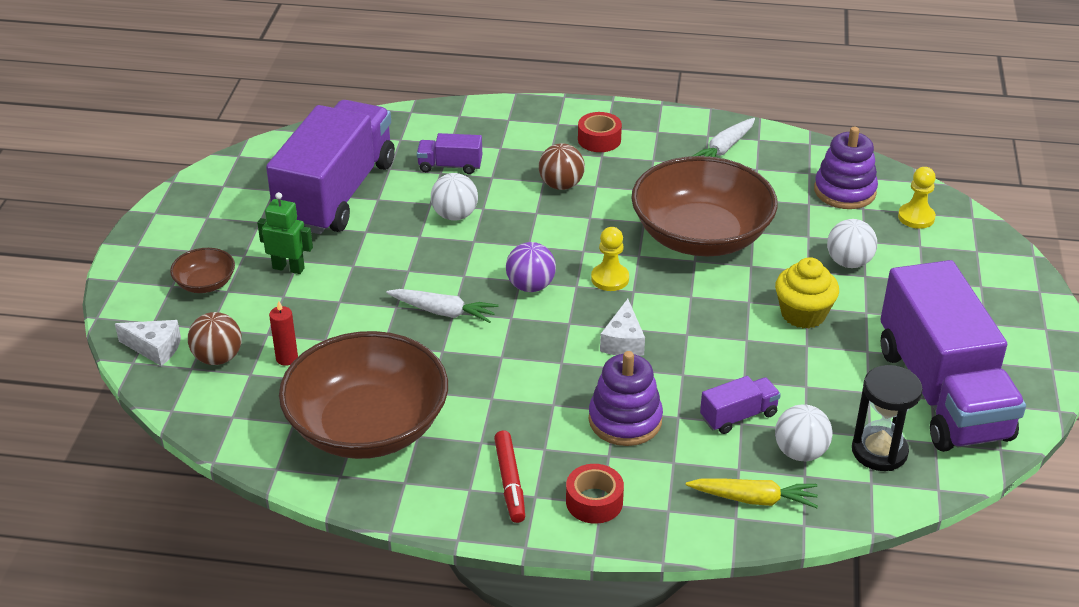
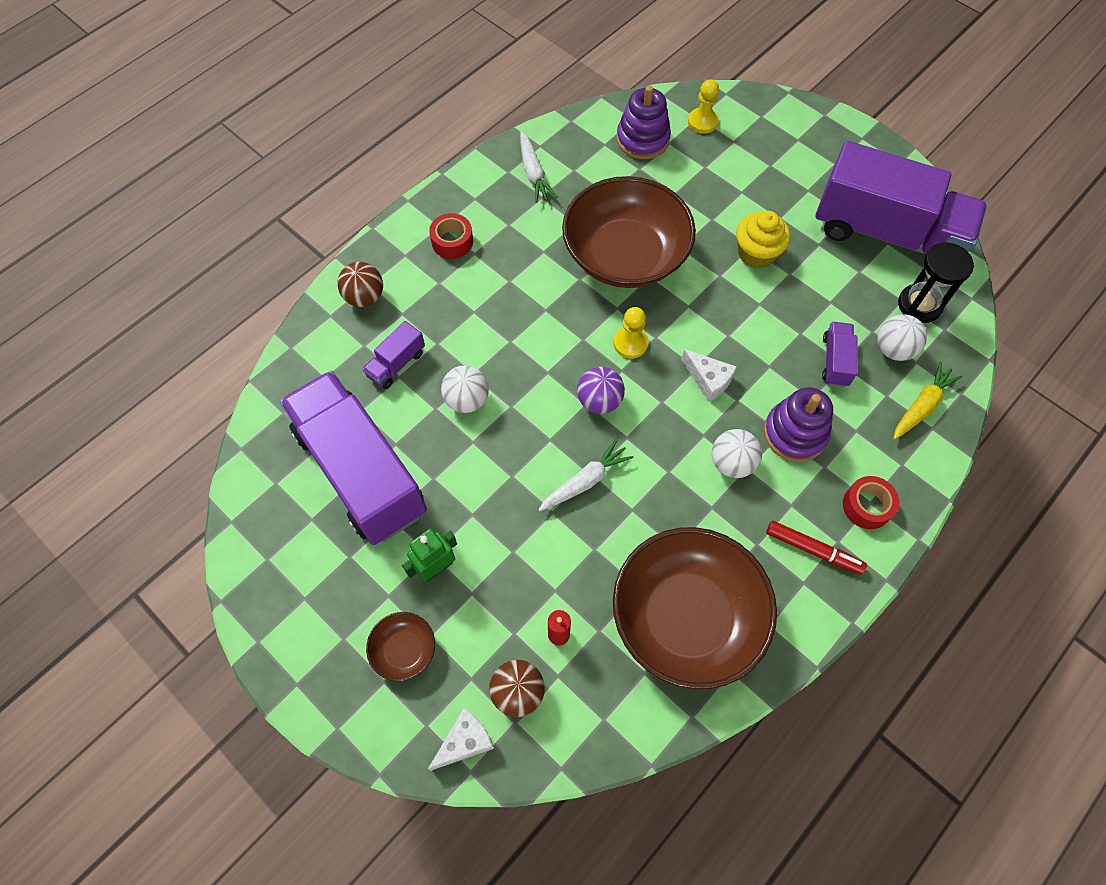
camera: 55 degrees left, 25 degrees up
(561, 185) = (489, 303): brown ball -> brown ball (364, 297)
(849, 262) = (721, 191): white ball -> white ball (732, 463)

